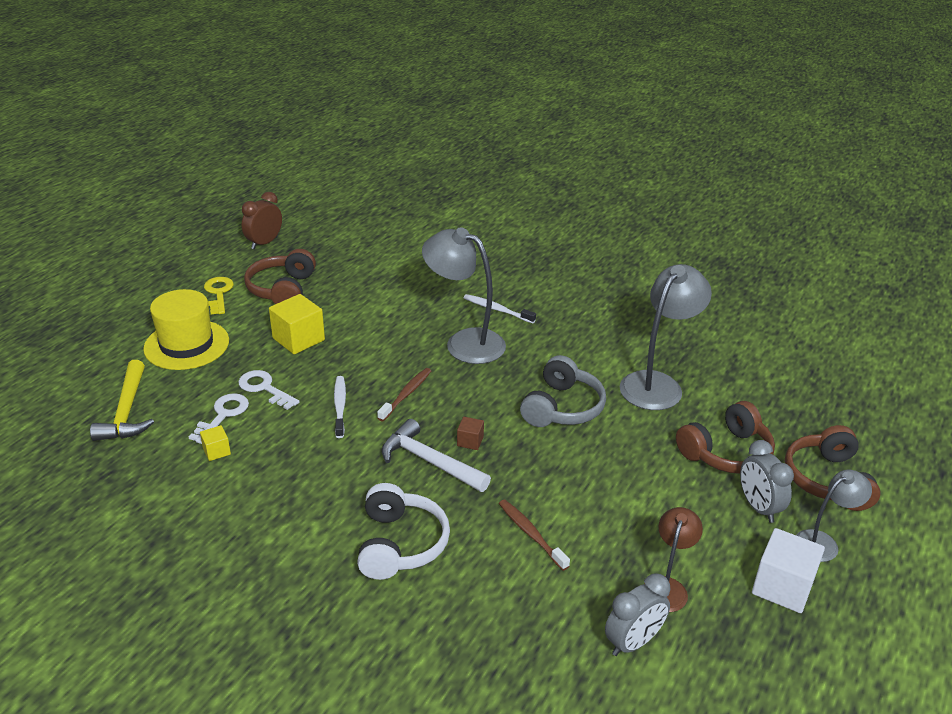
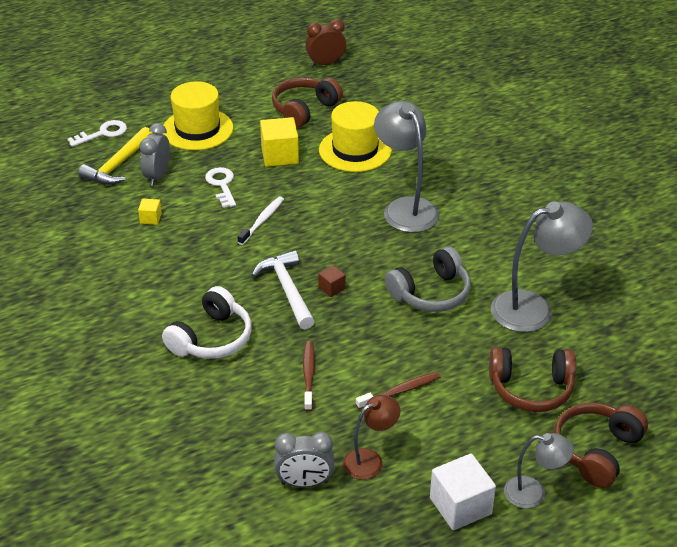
camera: 35 degrees right, 5 degrees up
(218, 293) = (254, 95): yellow key -> none
(223, 415) = (177, 193): white key -> white key (103, 133)
(367, 309) = (355, 150): none -> yellow hat
(406, 394) = (319, 231): brown toothbrush -> brown toothbrush (400, 391)
(497, 309) = (460, 190): white toothbrush -> none
(758, 507) = (509, 442): grey clock -> grey clock (157, 176)

